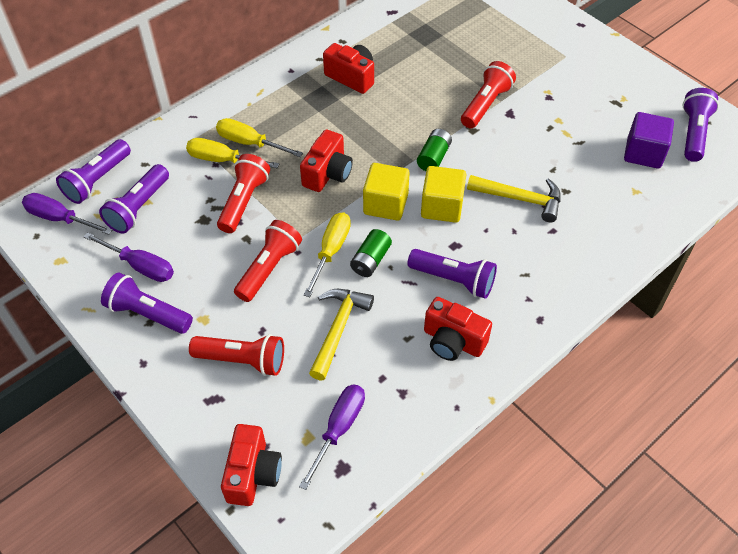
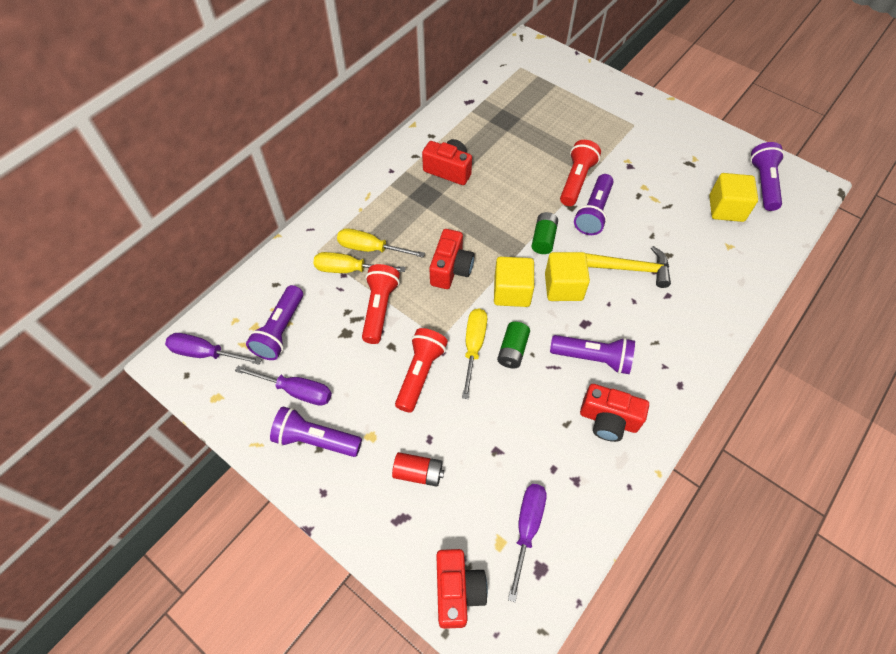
camera: 10 degrees left, 5 degrees up
(97, 180) = (234, 308): purple flashlight -> purple flashlight (593, 212)
(242, 360) = (418, 473): red flashlight -> red battery
(338, 329) = (500, 426): yellow hammer -> none
(643, 153) = (726, 208): purple cube -> yellow cube

